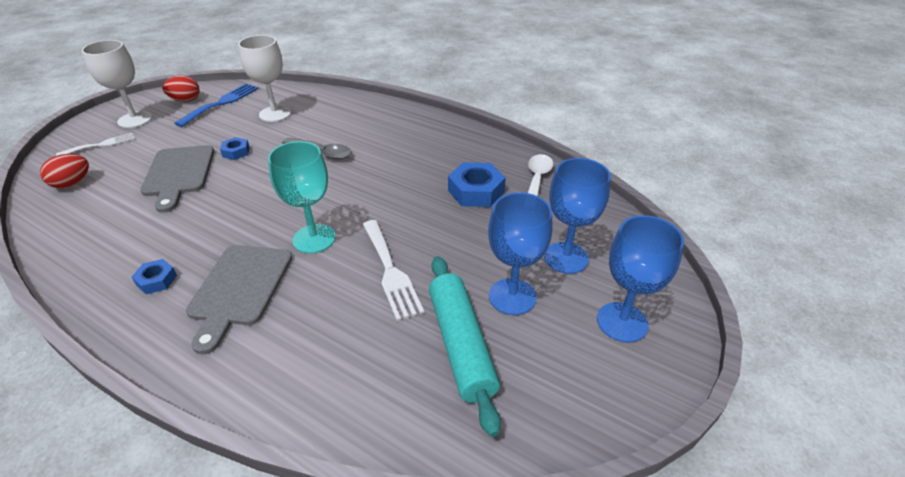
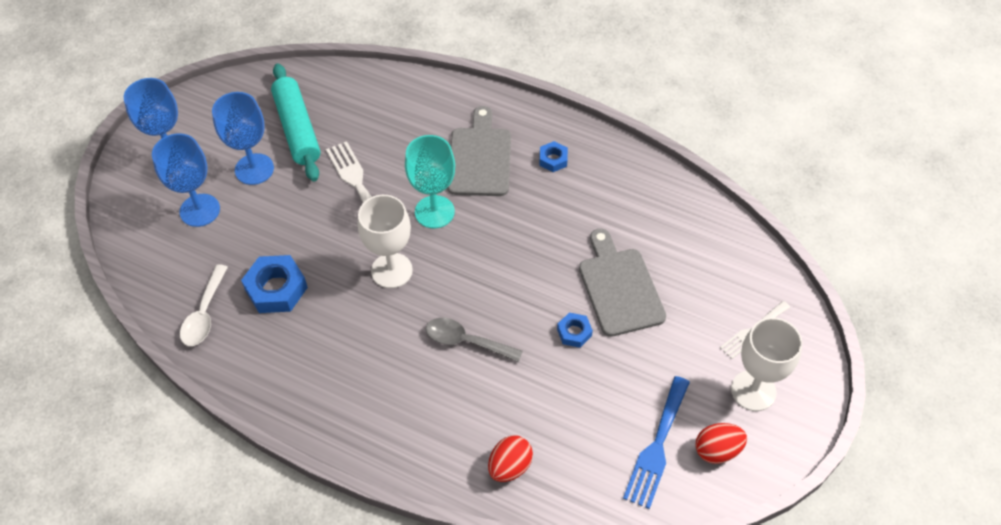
camera: 175 degrees right, 15 degrees up
(72, 183) = (726, 262): red egg -> red egg (510, 466)
(275, 114) = (563, 424): white goblet -> white goblet (391, 270)

